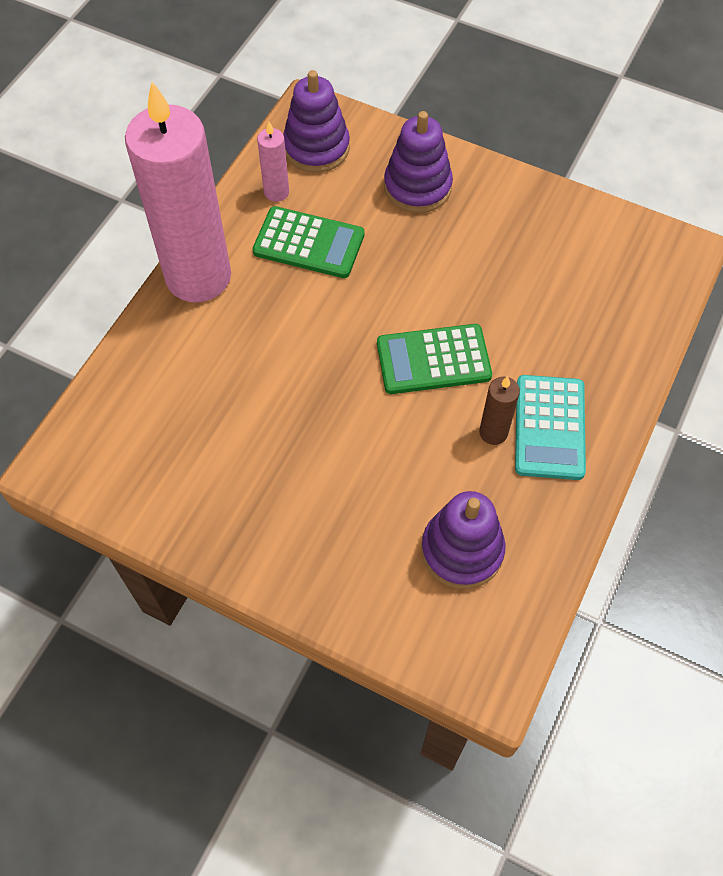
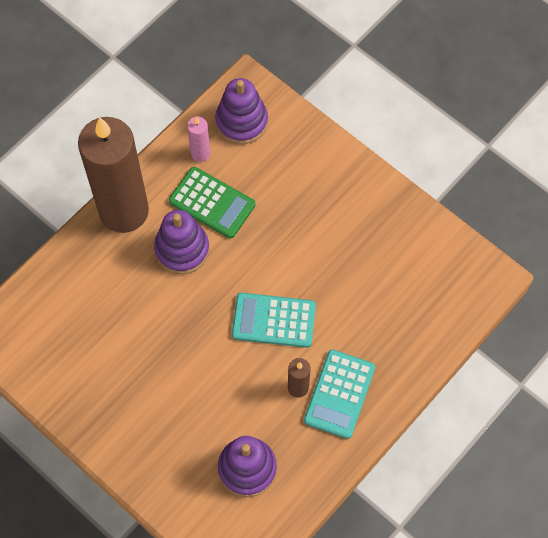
camera: 15 degrees right, 5 degrees up
(198, 277) = (124, 211): pink candle -> brown candle
(417, 187) = (308, 174): purple stacking toy -> purple stacking toy (182, 249)
(433, 360) = (273, 320): green calculator -> turquoise calculator

